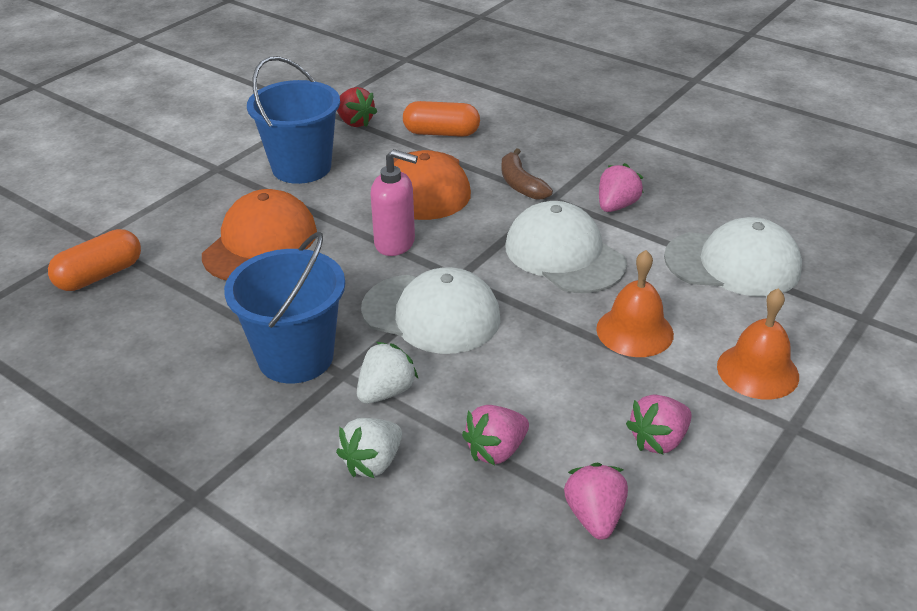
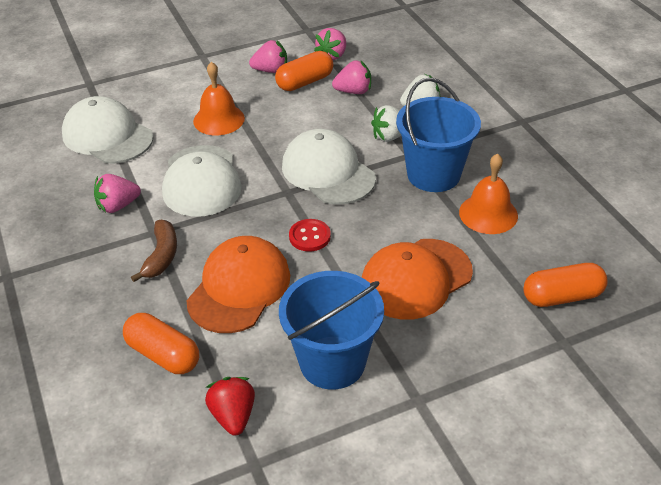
camera: 150 degrees left, 5 degrees up
(395, 243) = (309, 236): pink soap dispenser -> red button
(585, 438) = (305, 82): none -> orange capsule
(757, 371) = (183, 80): orange bell -> orange bell (488, 214)

